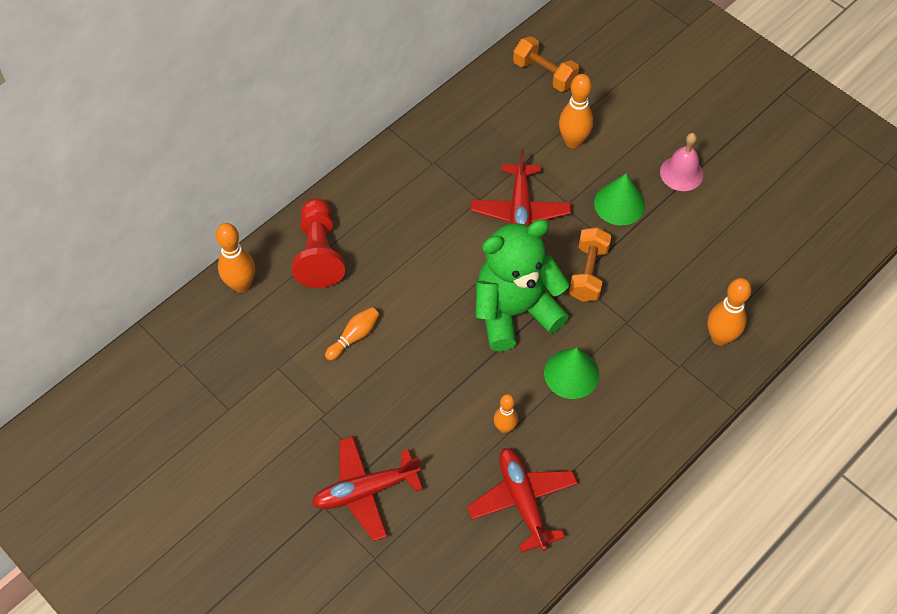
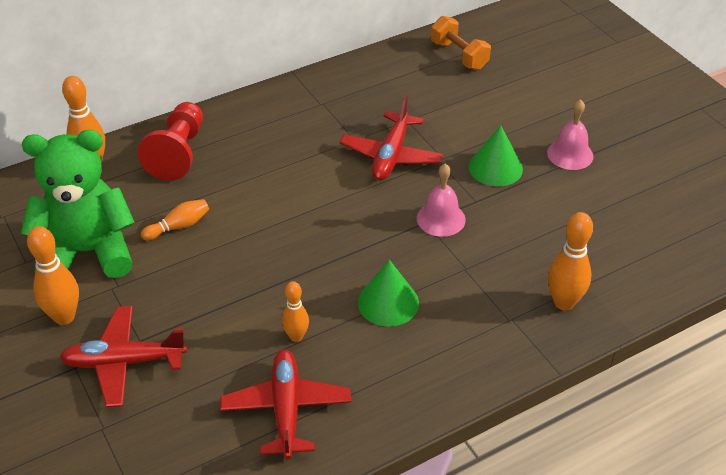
camera: 15 degrees right, 15 degrees down
(515, 311) = (351, 237): green teddy bear -> green teddy bear (88, 252)
(573, 141) = (467, 110): orange bowling pin -> orange bowling pin (64, 317)
(588, 273) = (441, 219): orange dumbbell -> pink bell

